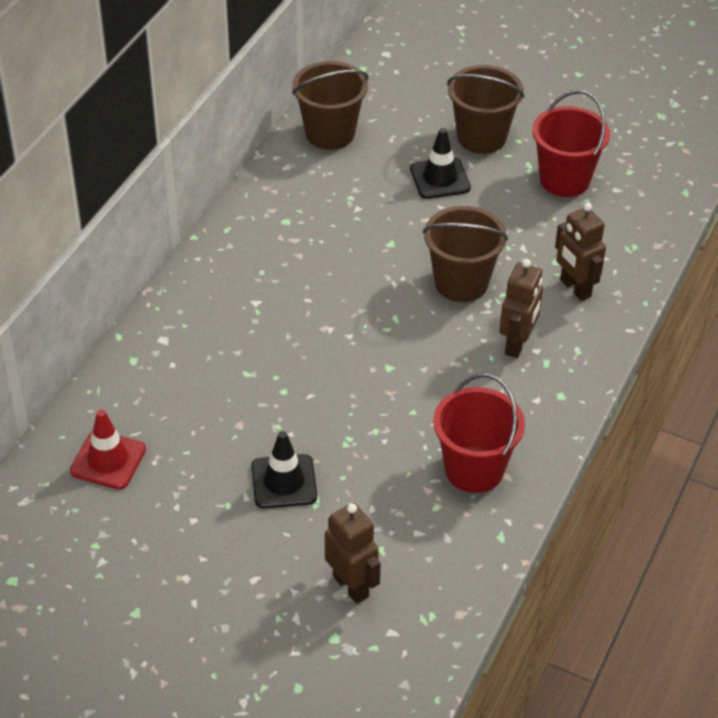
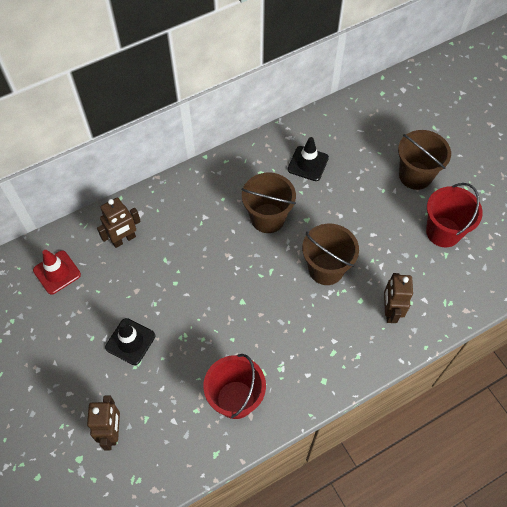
camera: 35 degrees right, 15 degrees up
(330, 133) = (329, 127): brown bucket -> brown bucket (267, 218)
(440, 178) = (368, 191): black traffic cone -> black traffic cone (308, 163)
(517, 344) = (326, 330): brown robot -> brown robot (124, 239)

